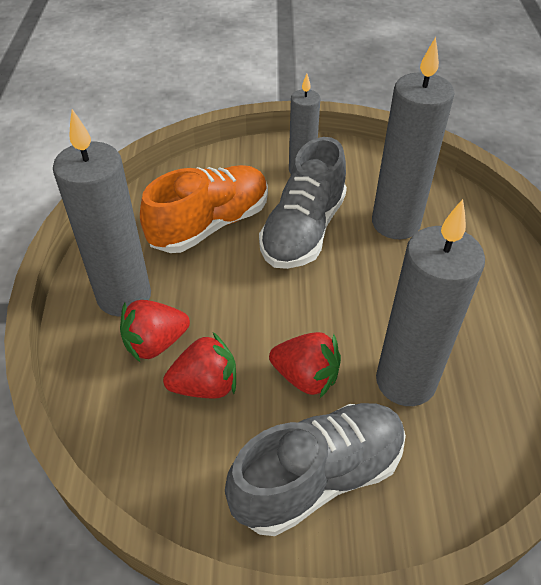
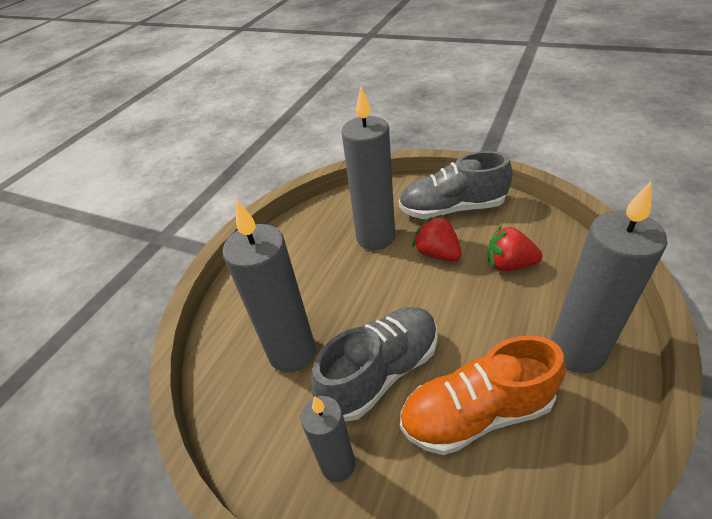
camera: 150 degrees left, 5 degrees down
(155, 343) = (546, 302): red strawberry -> none

